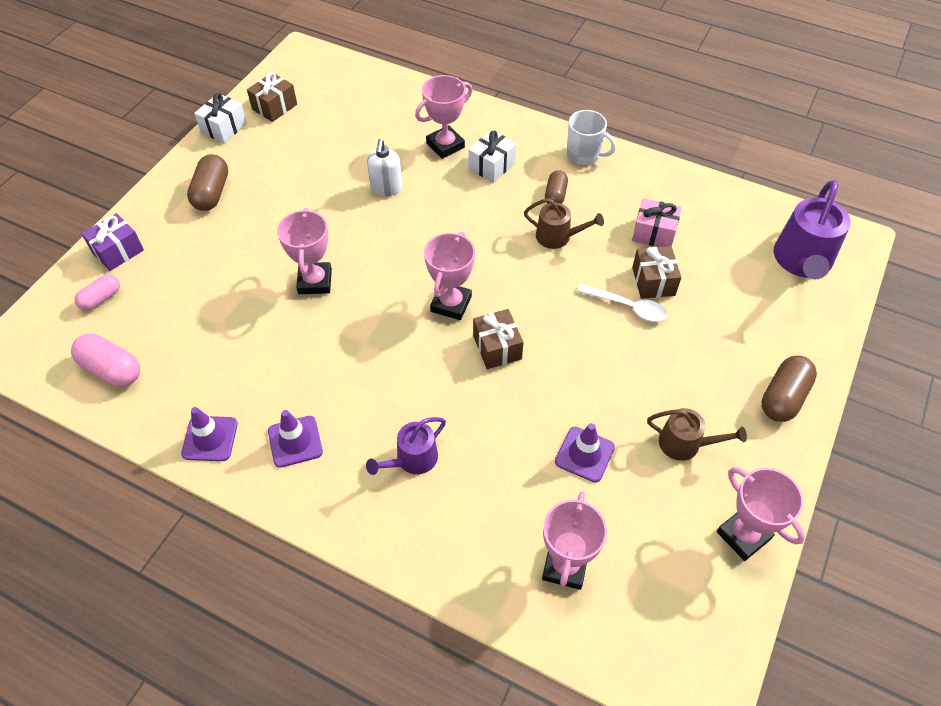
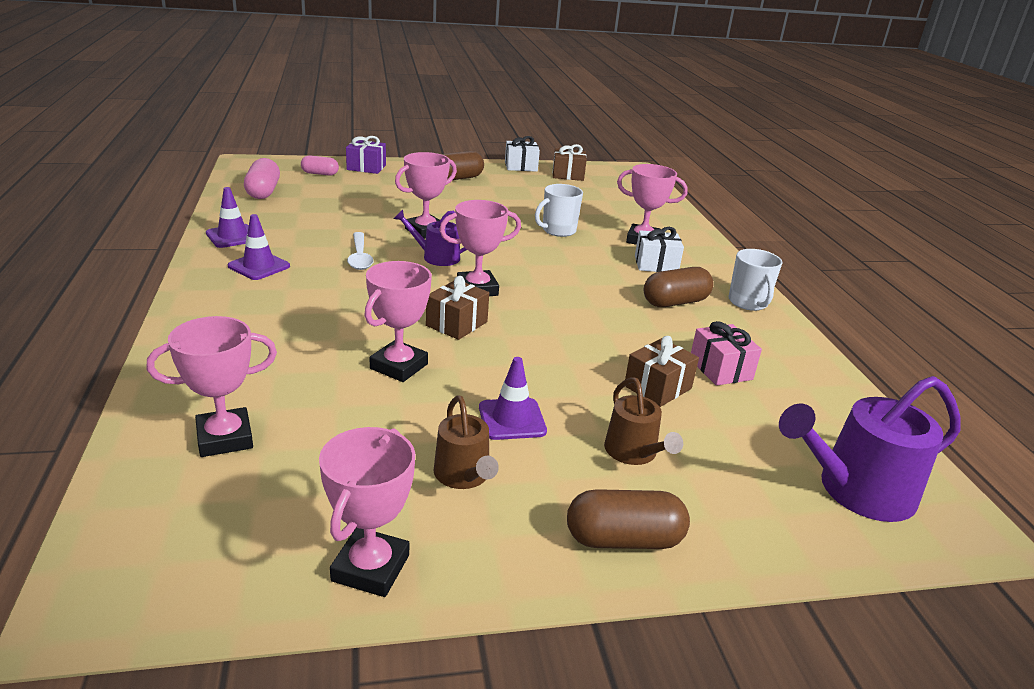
camera: 50 degrees right, 25 degrees down
(386, 188) = (558, 231): white soap dispenser -> white mug
(412, 459) = (287, 319): purple watering can -> purple watering can (436, 257)
(535, 416) = (399, 366): none -> pink trophy
(555, 195) = (675, 302): brown capsule -> brown capsule, size x1.54
(557, 237) = (629, 317): brown watering can -> brown watering can (633, 452)
(584, 454) = (380, 409): purple traffic cone -> purple traffic cone (512, 419)
(627, 307) = (601, 381): white spoon -> white spoon (359, 257)

